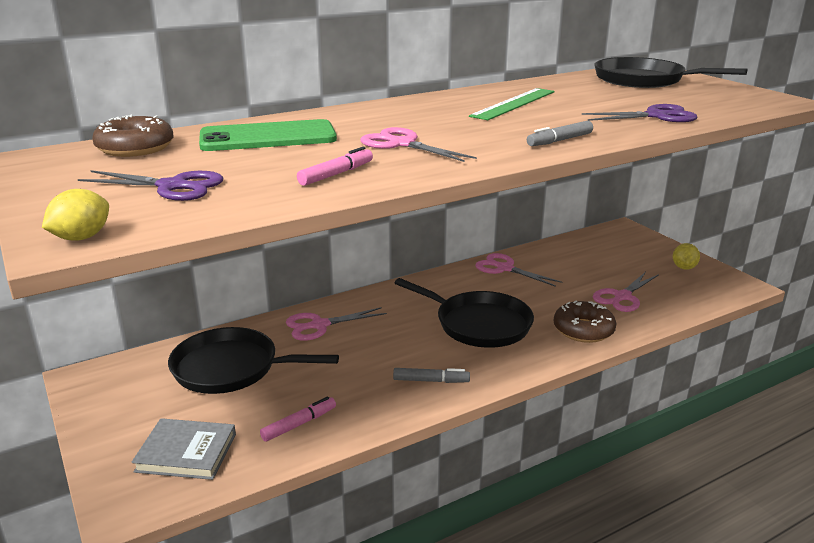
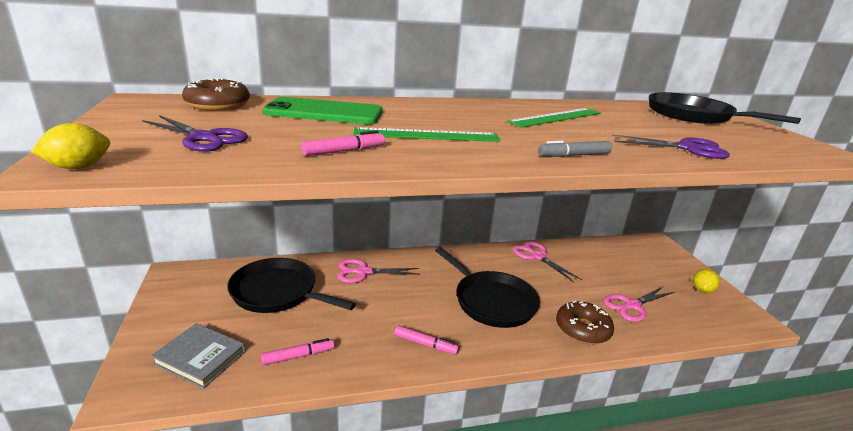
camera: 15 degrees right, 0 degrees up
(402, 144) = (427, 135): pink scissors -> green ruler
(431, 381) = (425, 344): grey marker -> pink marker

